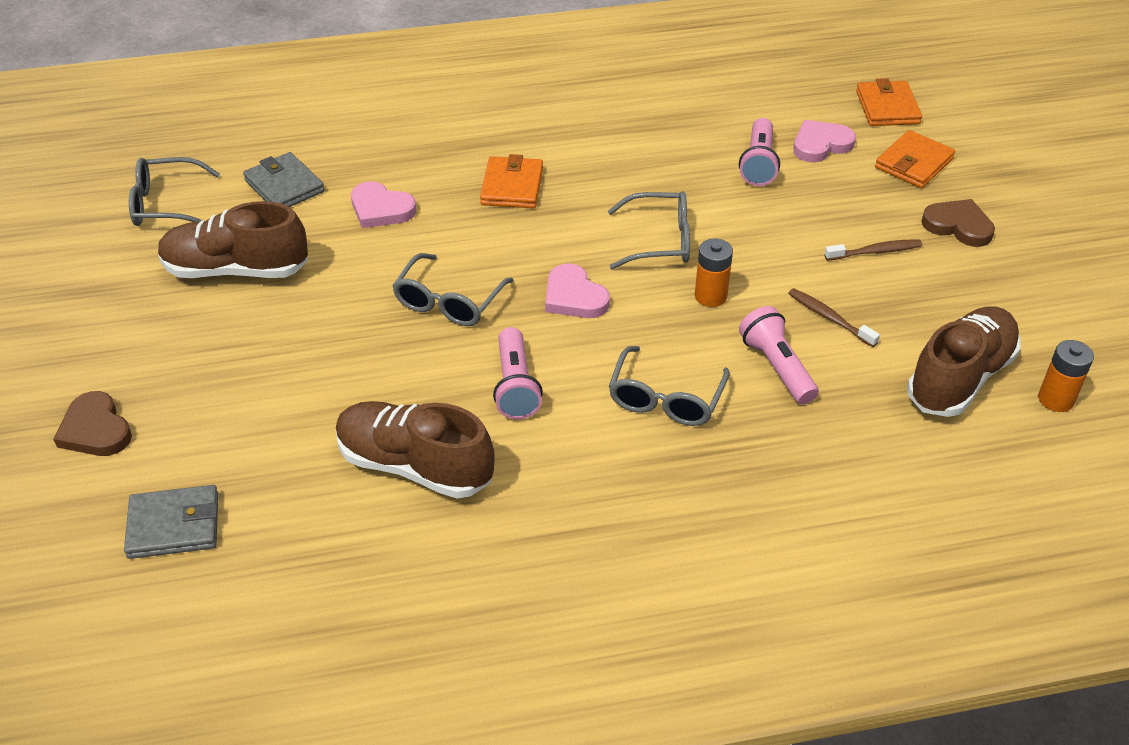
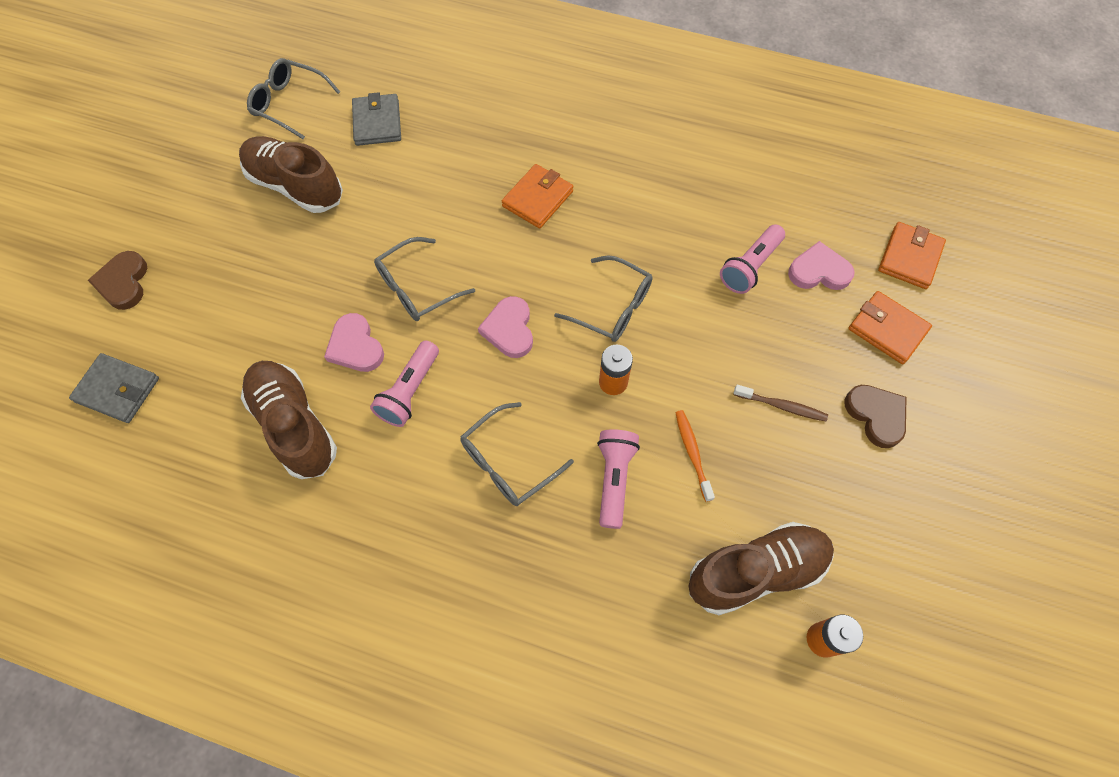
camera: 30 degrees right, 20 degrees up
(381, 209) = (428, 176): pink heart -> pink heart (355, 346)
(829, 318) = (692, 453): brown toothbrush -> orange toothbrush
(913, 163) = (887, 329): orange wallet -> orange wallet turned 60 degrees clockwise

